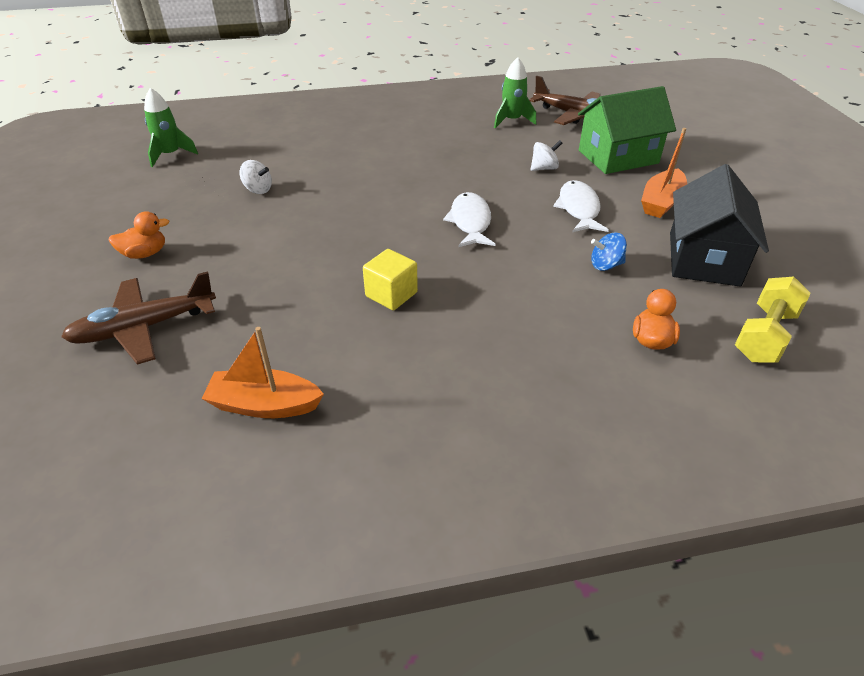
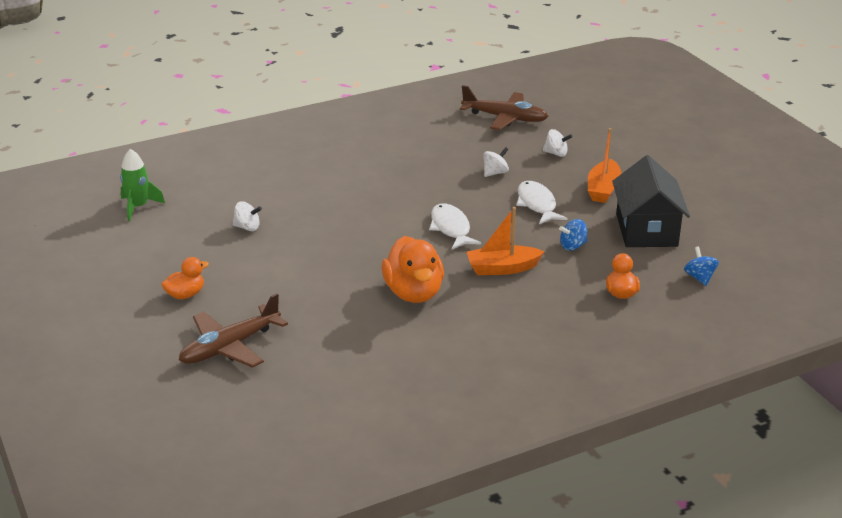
camera: 15 degrees left, 10 degrees down
(264, 405) = (360, 378): orange boat -> orange boat (502, 268)
(391, 294) = (414, 293): yellow cube -> orange duck
(512, 120) = (448, 130): green rocket -> none
(618, 157) = (556, 153): green house -> white spinning top
(764, 335) = (699, 278): yellow dumbbell -> blue spinning top

